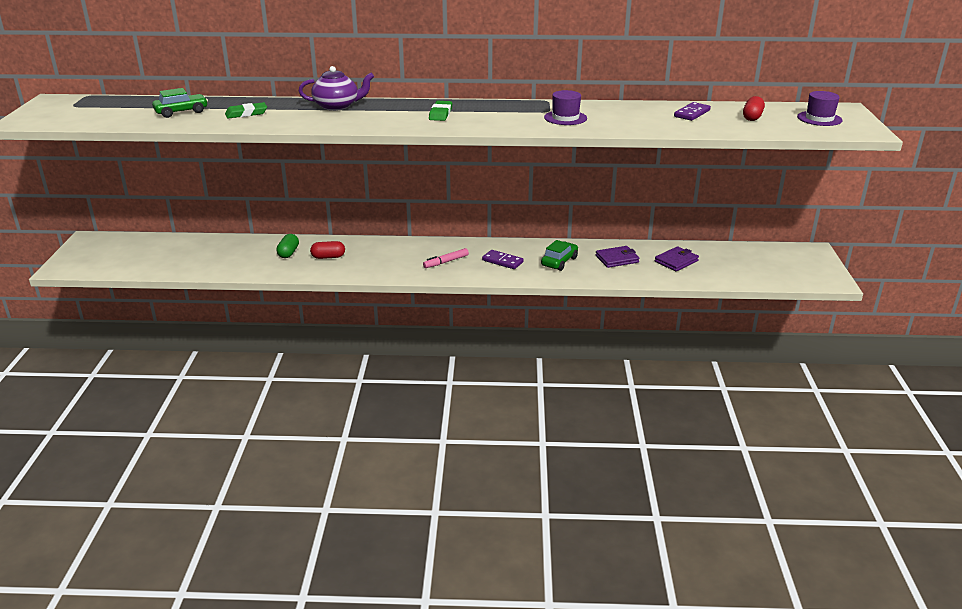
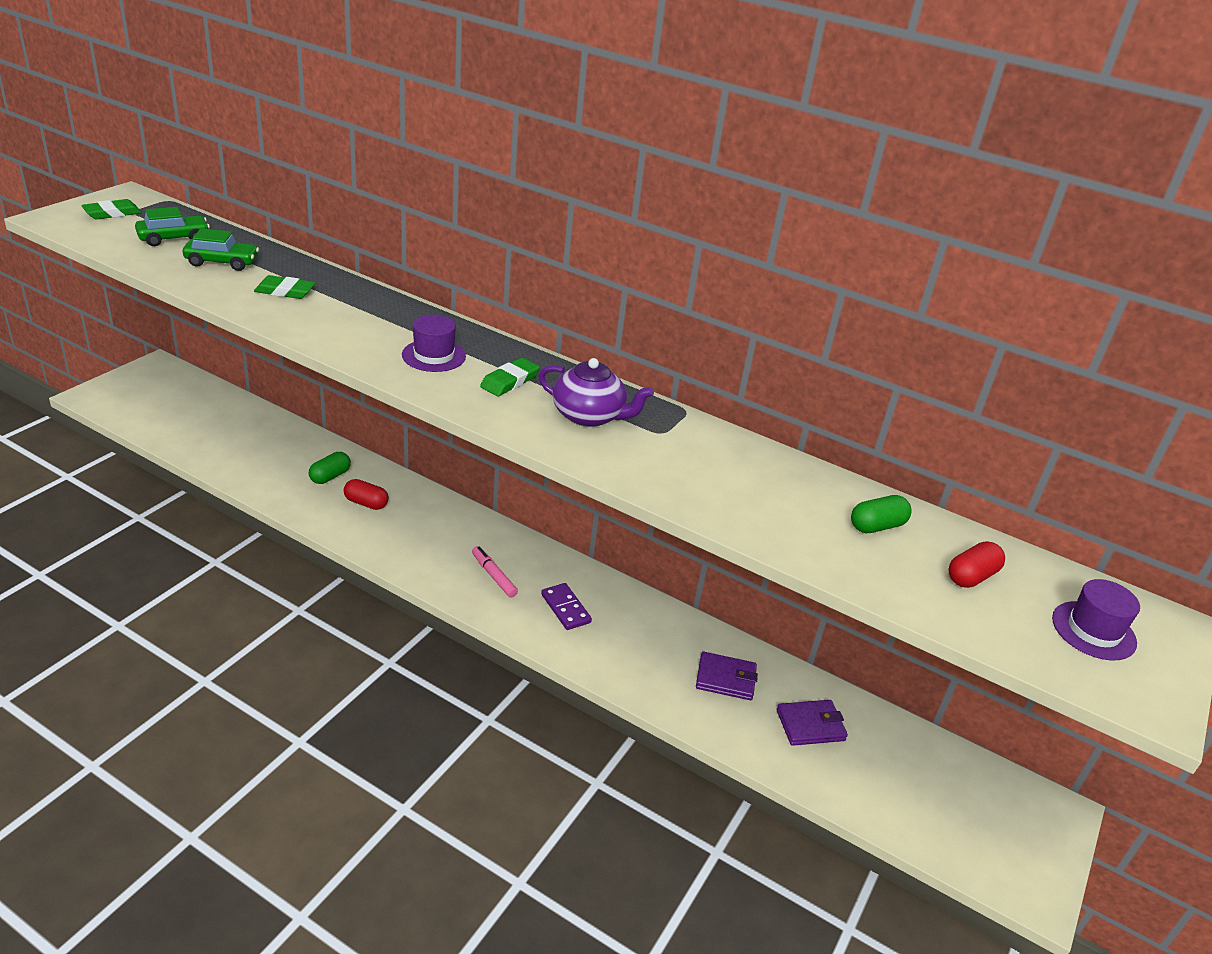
camera: 25 degrees right, 5 degrees up
(60, 110) = (112, 213): none -> green eraser
(337, 106) = (402, 317): purple teapot -> purple teapot (589, 416)
(446, 262) = (493, 576): pink marker -> pink marker turned 60 degrees clockwise
(559, 262) = (640, 645): green car -> green car (174, 238)
(565, 118) = (669, 457): purple hat -> purple hat (434, 356)
(692, 113) = (877, 526): purple domino -> green capsule

